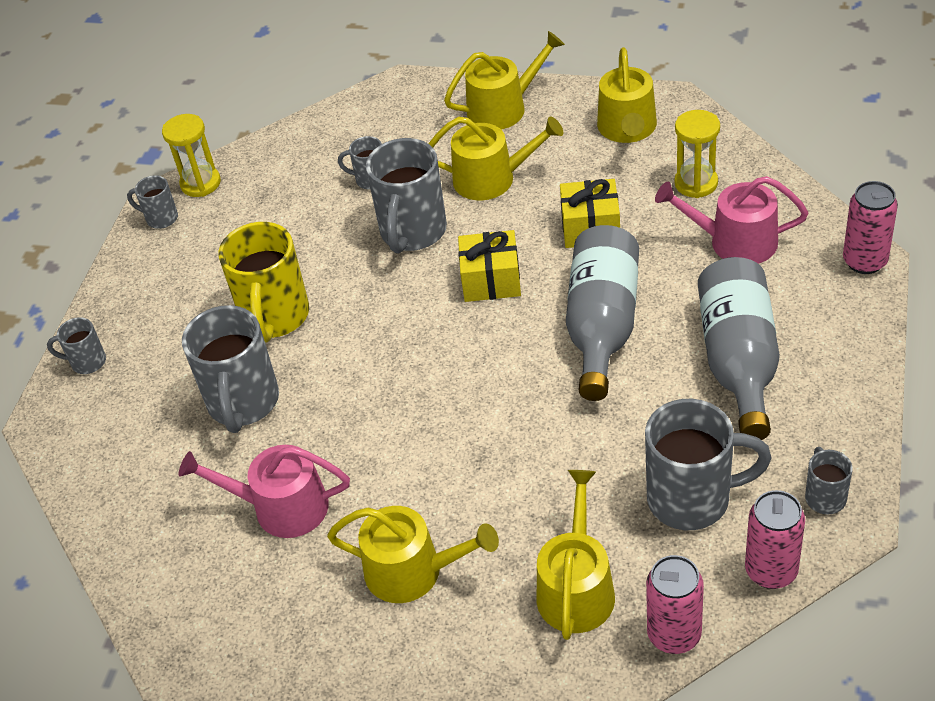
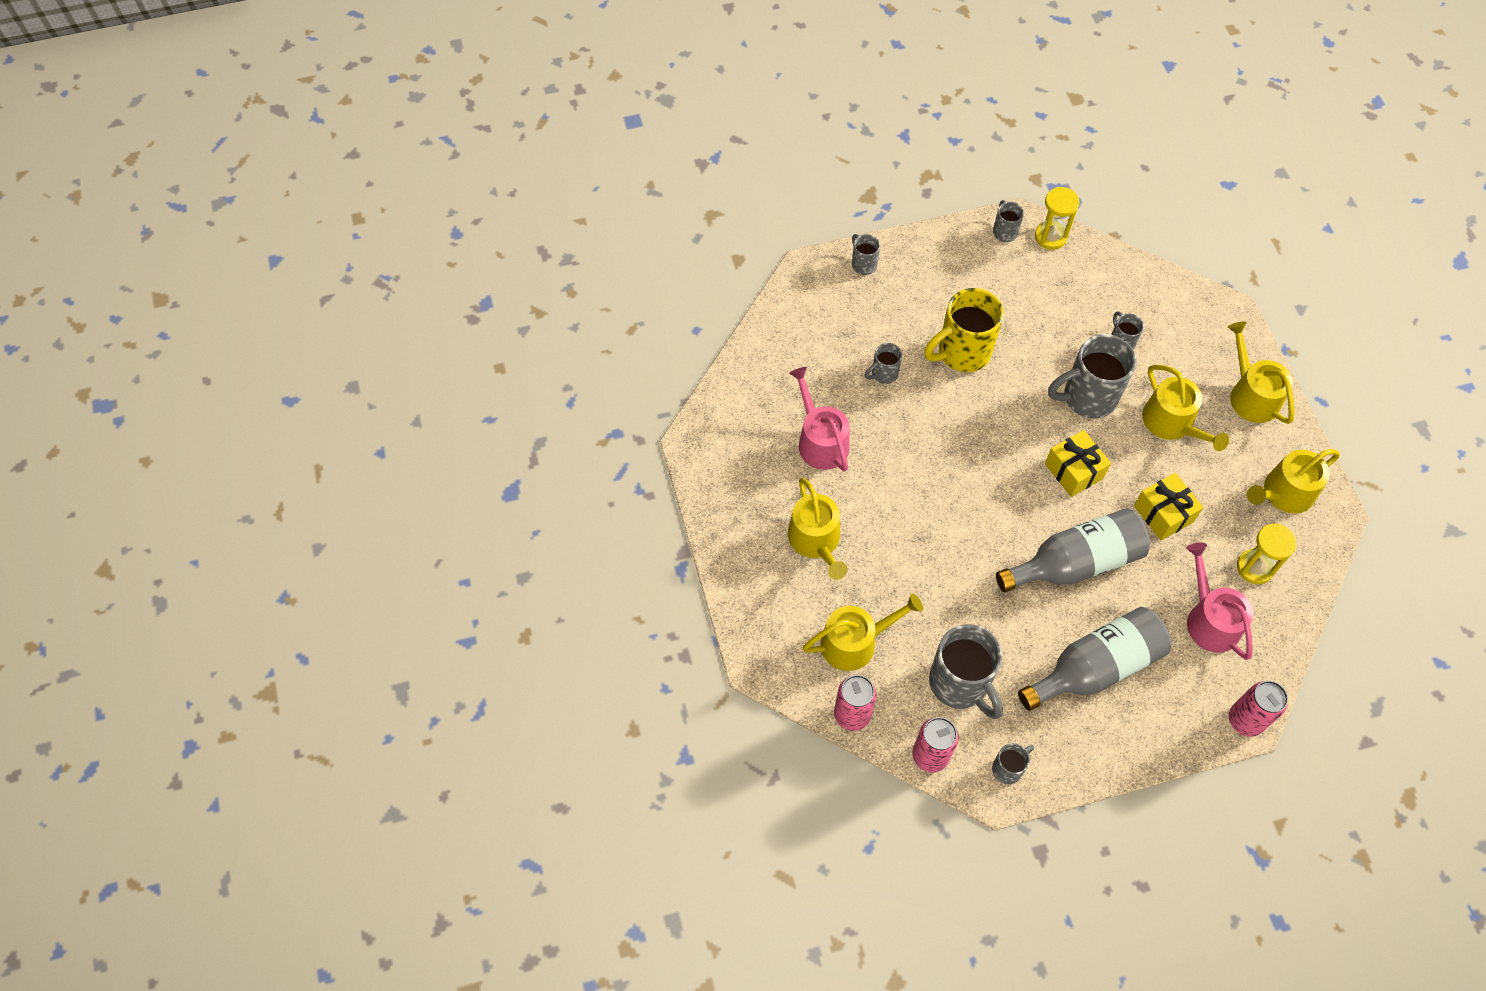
camera: 55 degrees right, 15 degrees up
(243, 403) = (883, 374): grey mug -> grey mug, size x0.49
(503, 108) = (1251, 395): yellow watering can -> yellow watering can turned 150 degrees counterclockwise

